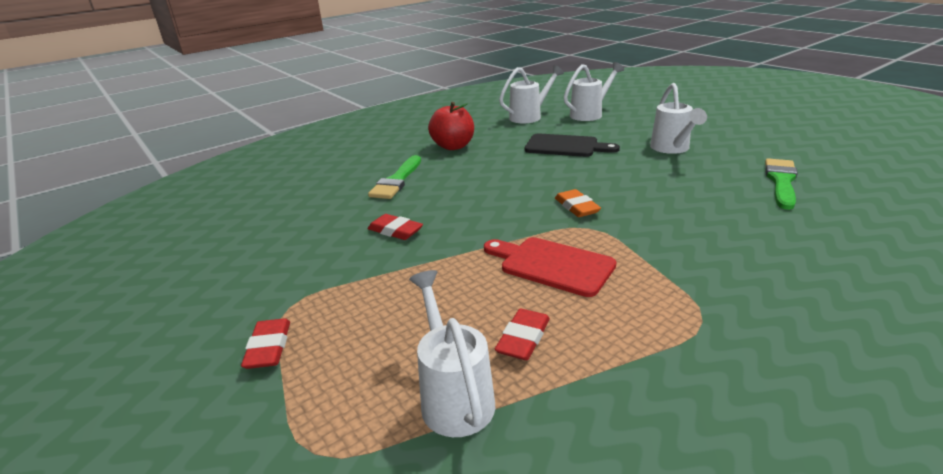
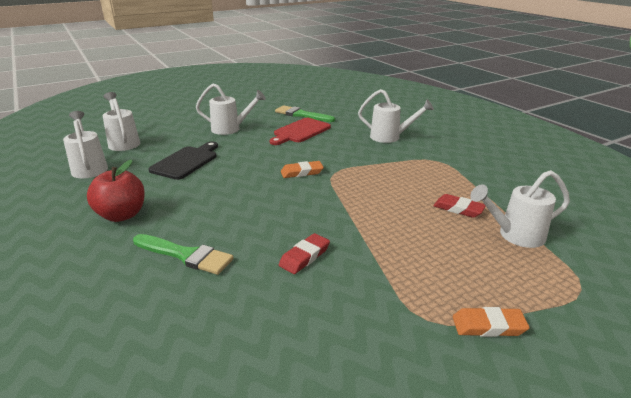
camera: 85 degrees left, 0 degrees up
(268, 347) = (488, 326): red eraser -> orange eraser
(552, 265) = (379, 191): red cutting board -> red cutting board (300, 131)
(768, 266) = (390, 137): none -> white watering can

